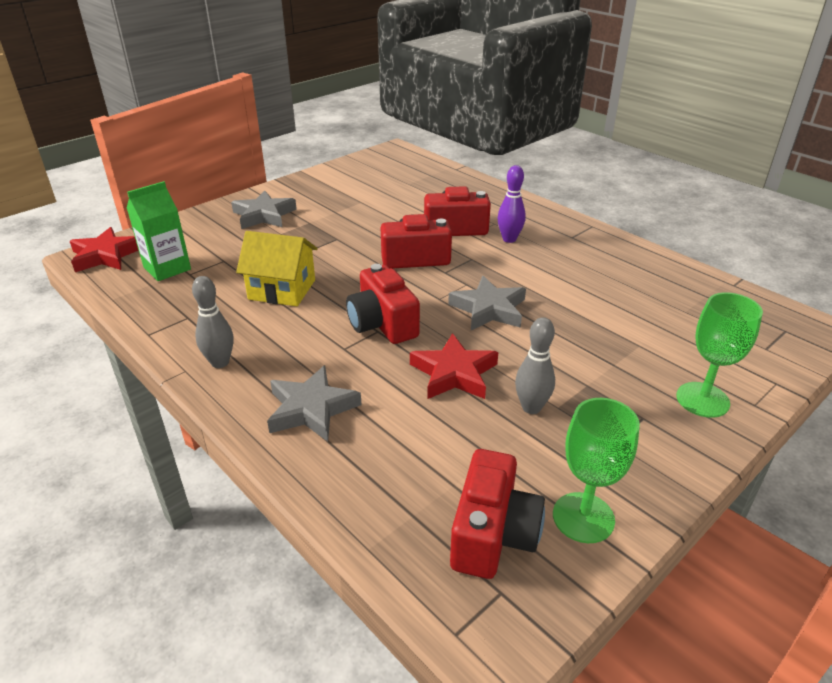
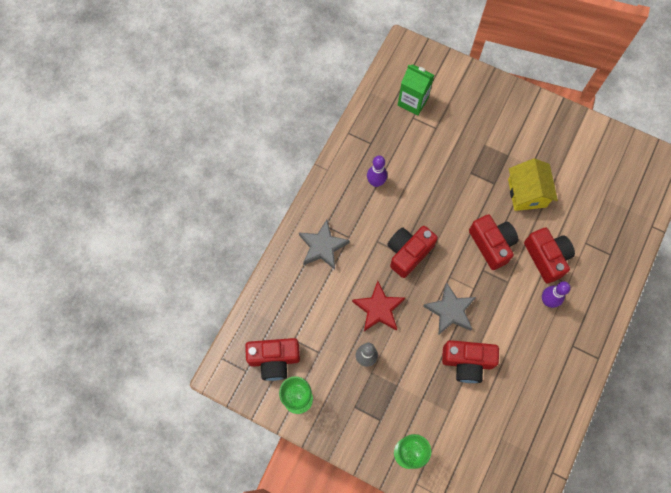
camera: 70 degrees right, 35 degrees up
(106, 255) = (411, 58): red star -> none
(220, 362) = (340, 183): grey bowling pin -> none
(251, 327) = (376, 182): none -> purple bowling pin
(264, 215) = (504, 121): grey star -> none
(282, 289) = (419, 179): yellow house -> yellow house (527, 193)
(569, 313) = (467, 362): none -> red camera

